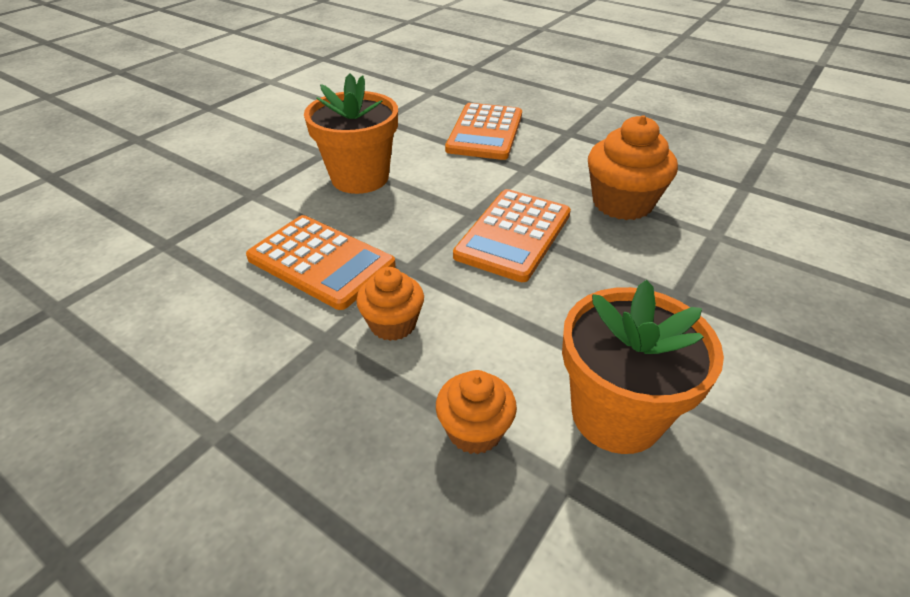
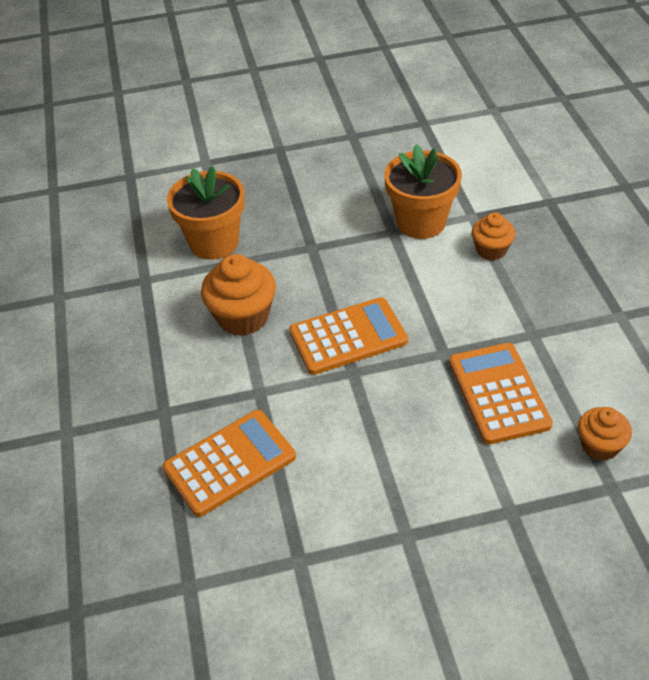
camera: 135 degrees left, 5 degrees up
(360, 178) = (401, 471): orange flower pot -> orange flower pot (214, 242)
(393, 324) = (486, 320): orange cupcake -> orange cupcake (599, 446)

